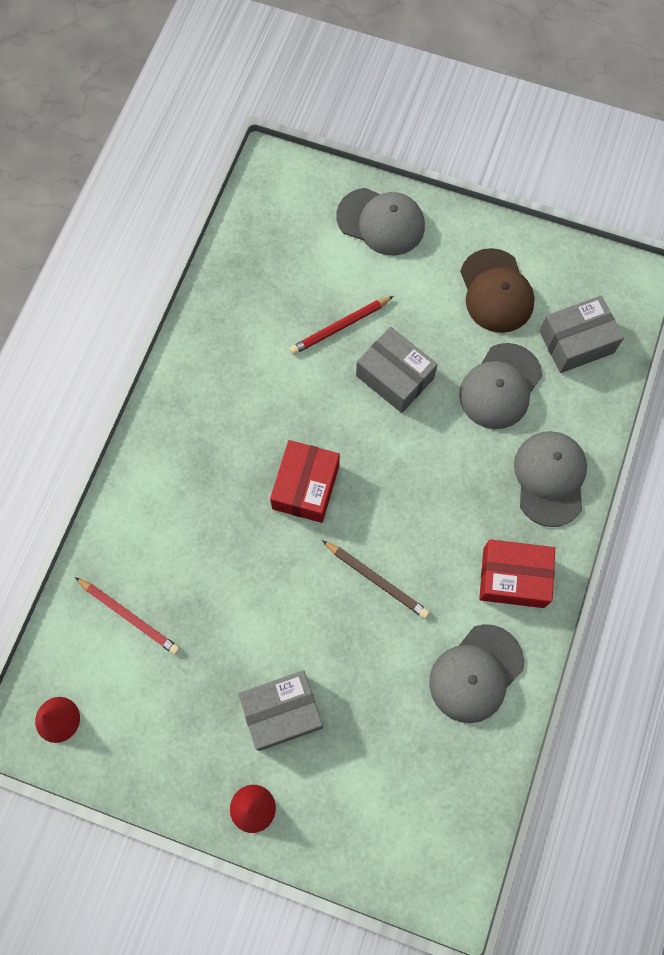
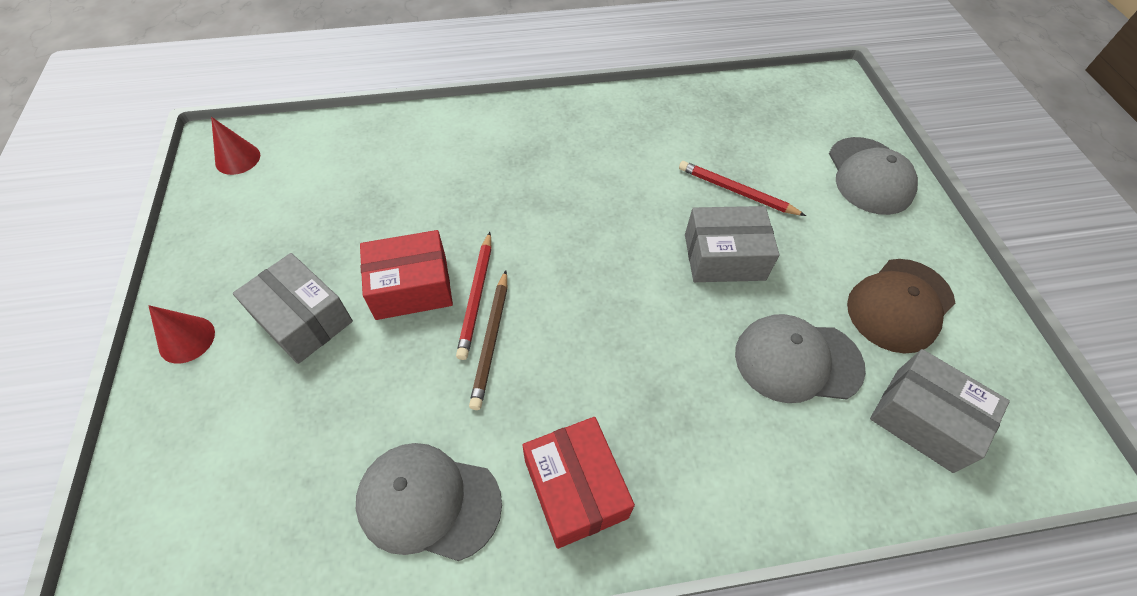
camera: 60 degrees right, 15 degrees down
(129, 616) = (354, 165): red pencil -> red pencil (476, 297)
(306, 487) = (555, 235): red box -> red box (411, 287)
(394, 377) = (724, 257): grey box -> grey box turned 75 degrees clockwise
(550, 478) = (730, 472): grey cap -> none

